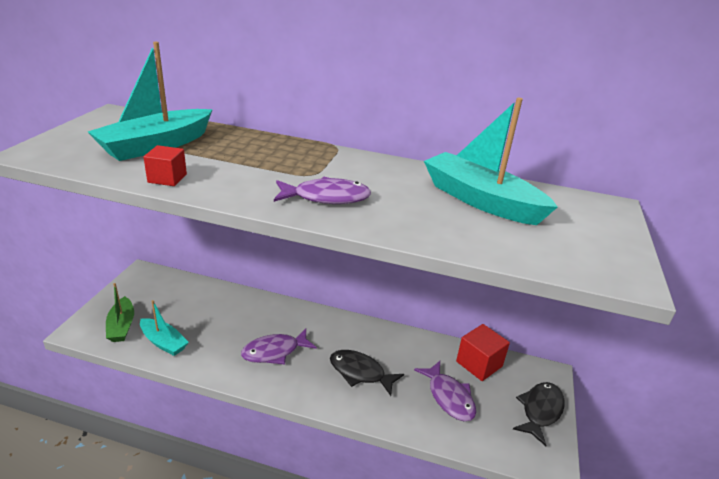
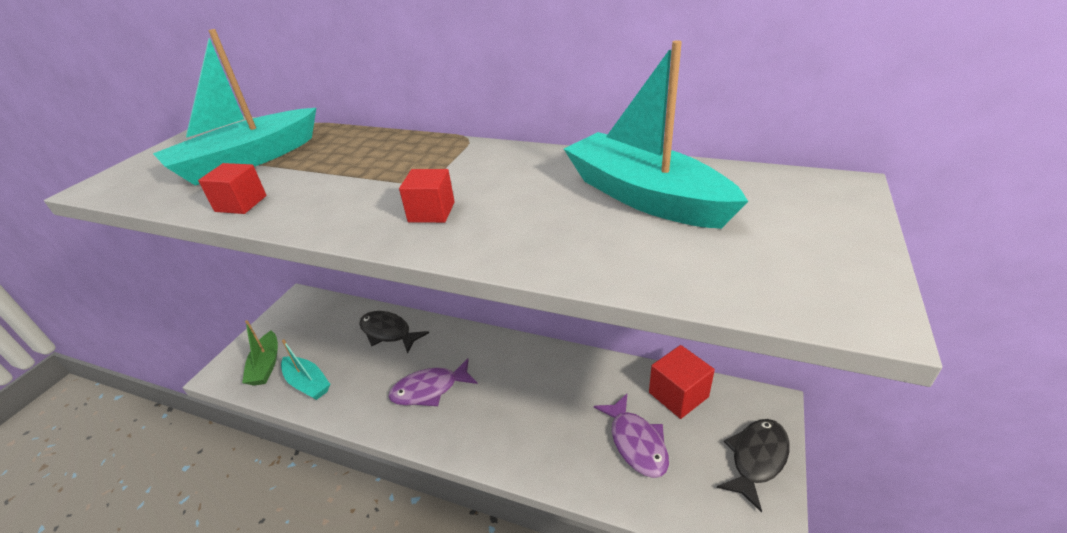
camera: 10 degrees right, 5 degrees up
(326, 197) = (431, 212): purple fish -> red cube
(360, 372) = (528, 413): black fish -> black fish (388, 332)

